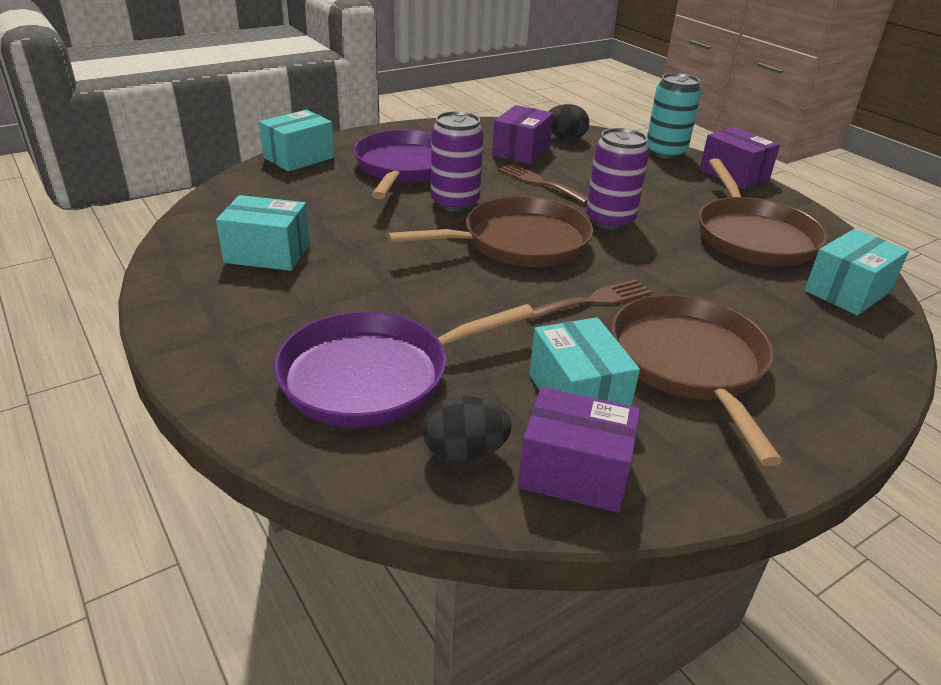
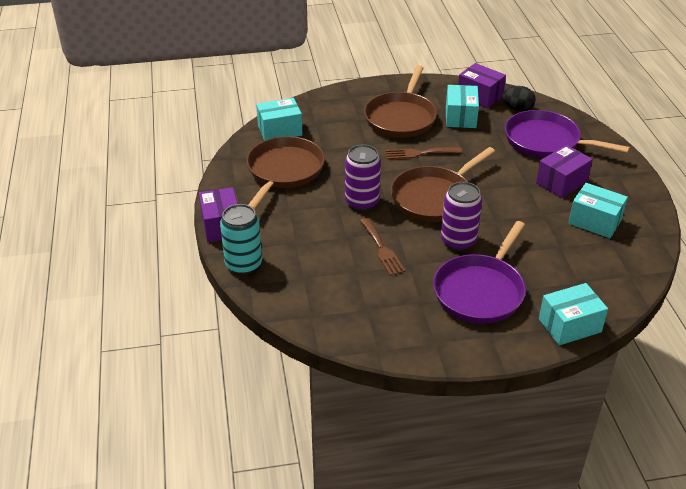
camera: 155 degrees left, 5 degrees up
(373, 376) = (545, 141): purple pan -> purple pan turned 150 degrees counterclockwise
(519, 242) = (434, 197): brown pan -> brown pan turned 45 degrees counterclockwise
(521, 151) = (368, 293): purple box -> purple box (561, 182)
(565, 138) = (313, 305): black egg -> none

